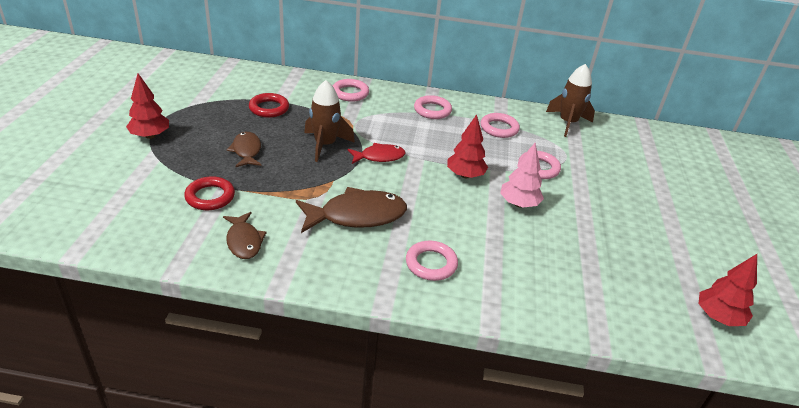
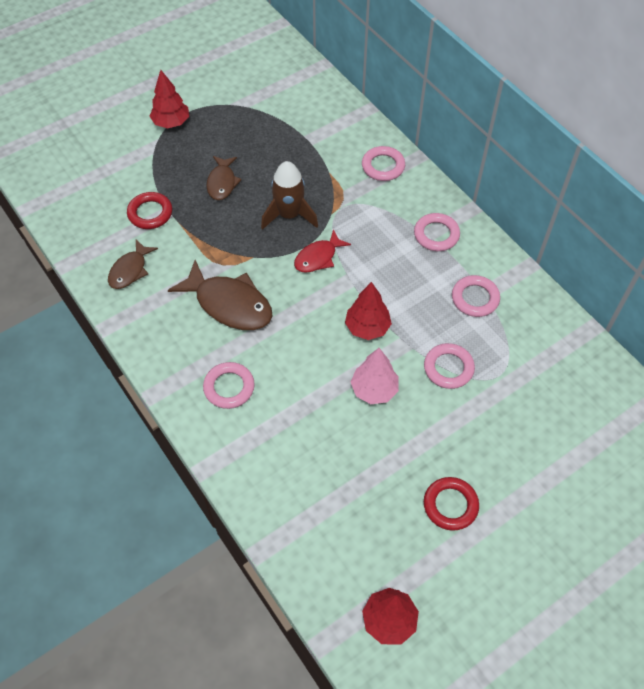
camera: 50 degrees right, 20 degrees up
(246, 151) = (222, 183): brown fish -> brown fish turned 150 degrees clockwise
(269, 108) = (290, 144): red ring -> red ring (450, 505)
(379, 157) = (318, 257): red fish -> red fish turned 105 degrees clockwise
(567, 123) = (562, 340): brown rocket -> none

